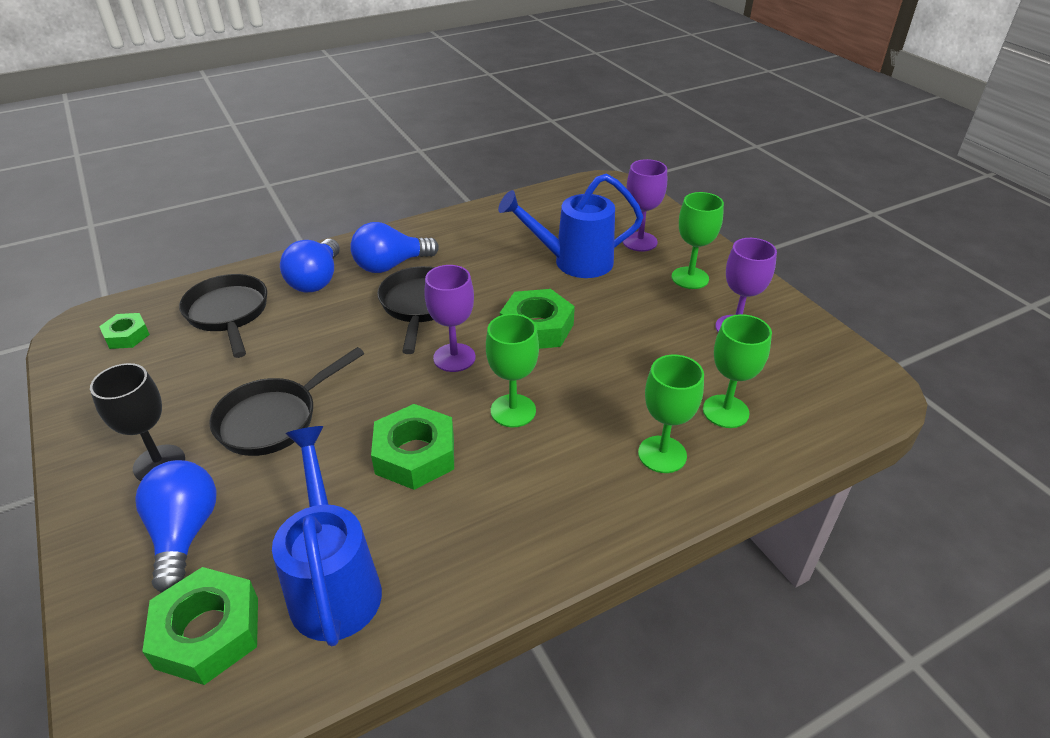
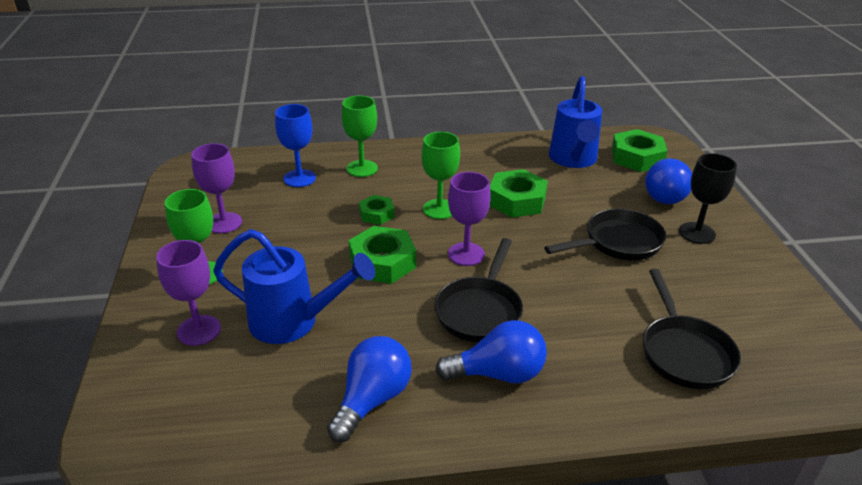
camera: 160 degrees left, 5 degrees down
(127, 335) = (787, 352): green nut -> green nut (376, 214)
(316, 280) = (589, 374): blue light bulb -> blue light bulb (372, 400)
(725, 411) = (299, 178): green goblet -> blue goblet

